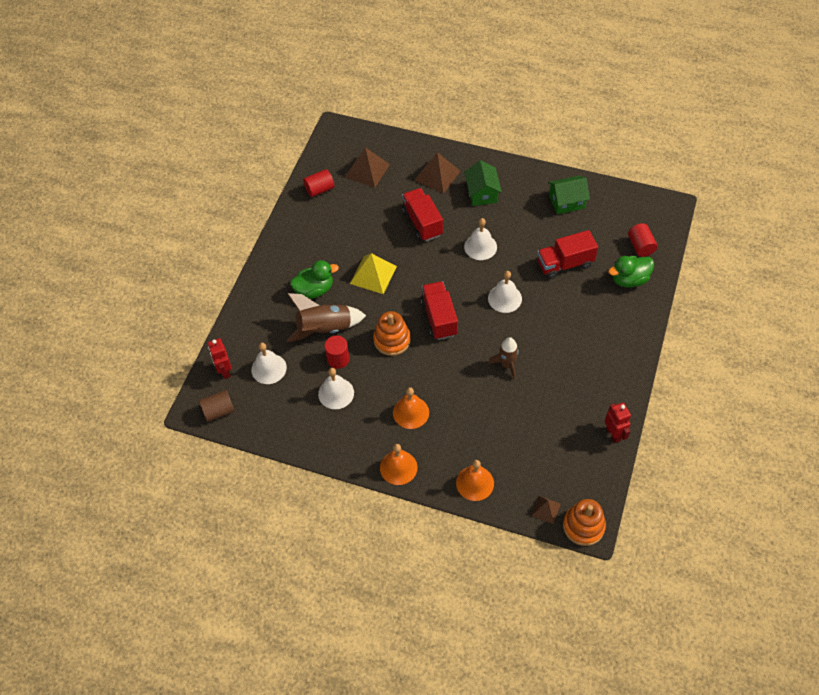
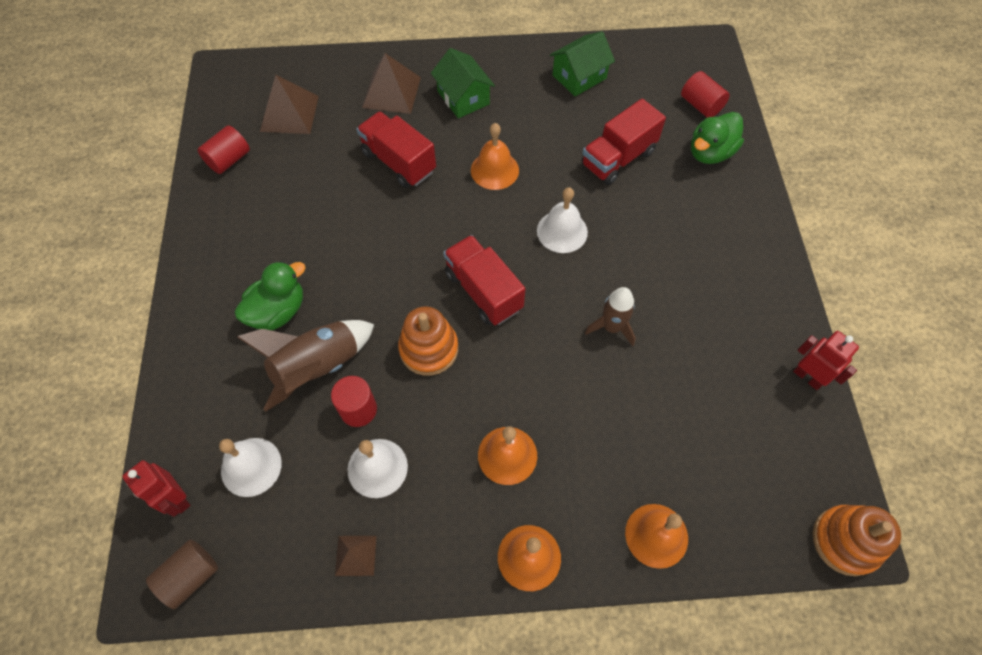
camera: 25 degrees left, 5 degrees up
(373, 275) = (359, 259): yellow pyramid -> none
(480, 246) = (494, 170): white bell -> orange bell
(546, 509) = (779, 536): brown pyramid -> brown pyramid (356, 555)

